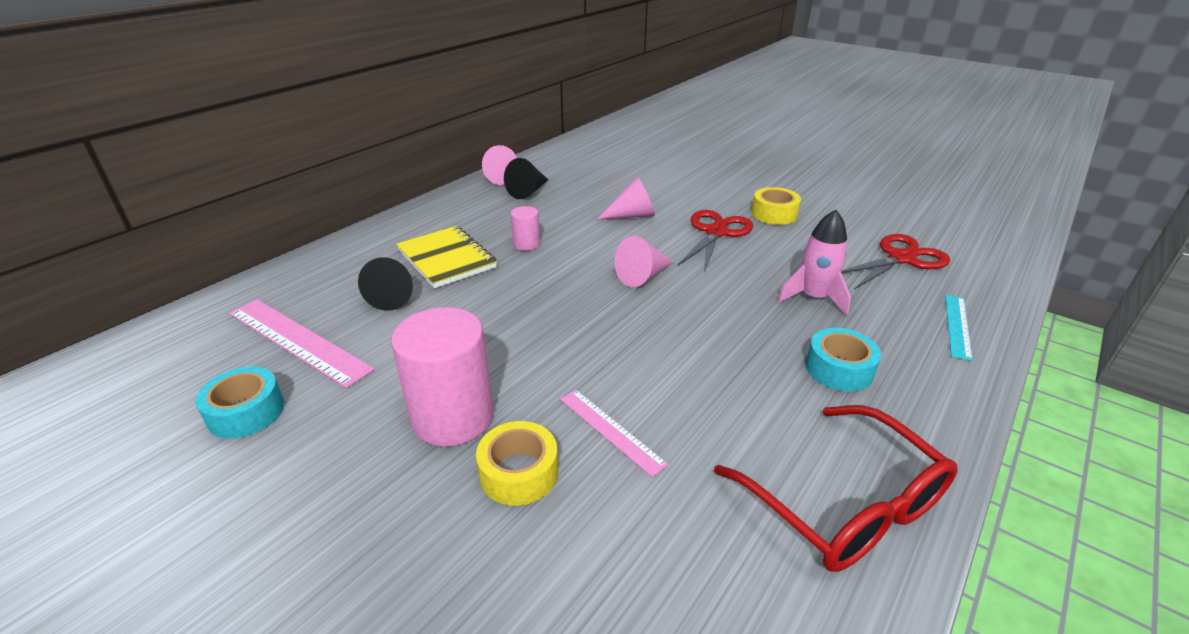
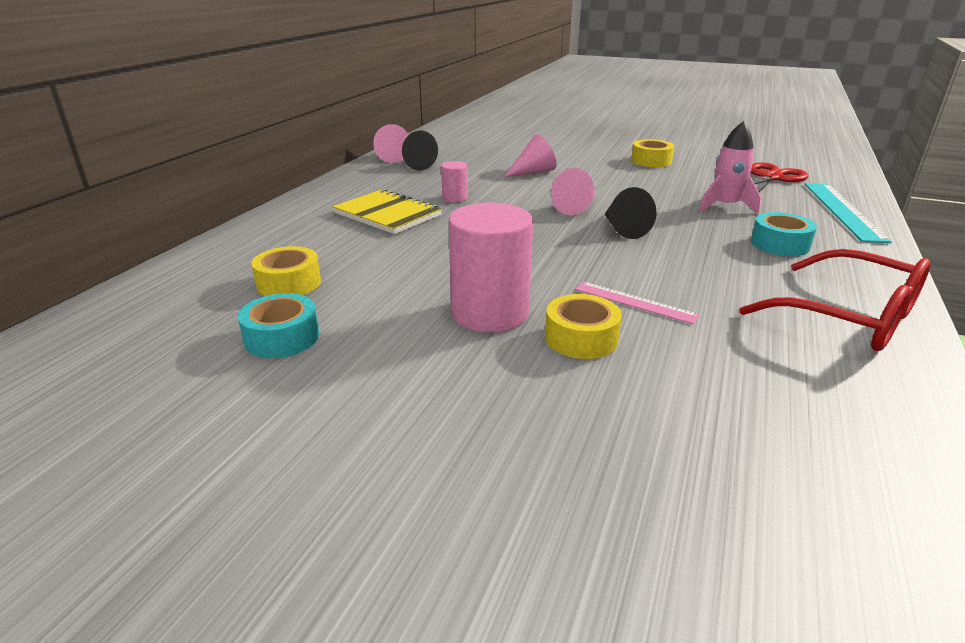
camera: 15 degrees left, 5 degrees down
(298, 340) = (289, 283): pink ruler -> yellow tape
(394, 295) = (358, 243): black cone -> black cone (623, 229)
(716, 232) = (614, 176): red scissors -> none
(957, 325) = (842, 211): turquoise ruler -> turquoise ruler, size x1.73

